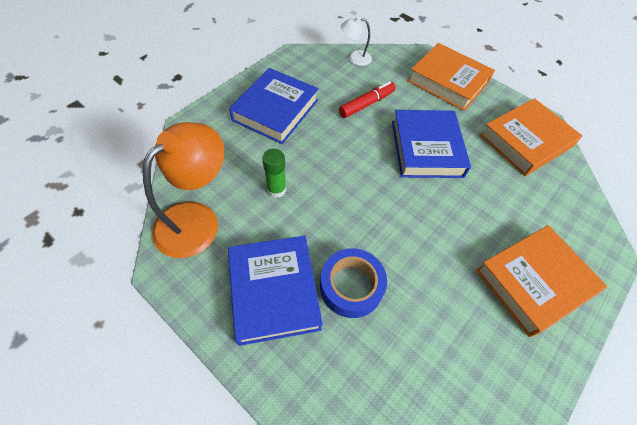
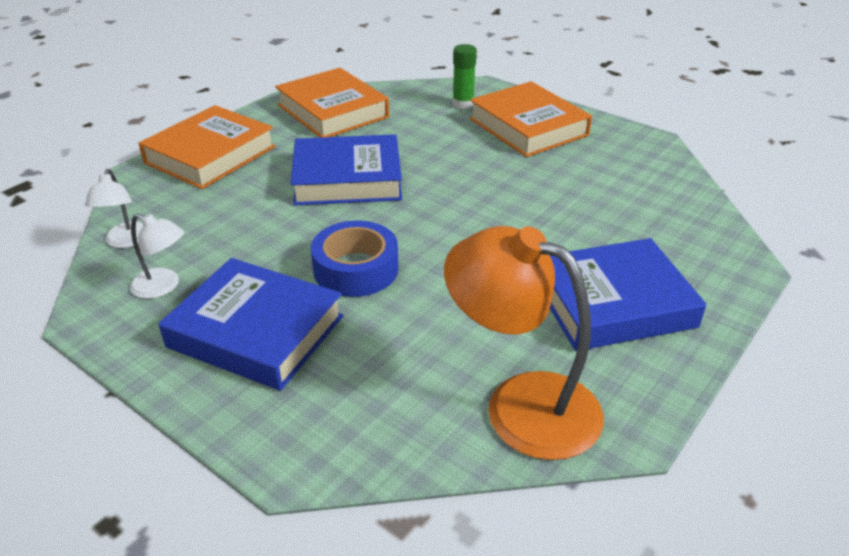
camera: 90 degrees left, 20 degrees down
(276, 189) = (442, 315): green glue stick -> green glue stick (463, 104)
(315, 75) = (163, 286): none -> white lamp
(351, 286) = (579, 240): blue tape -> blue tape (356, 269)
(366, 104) = (251, 228): red marker -> none

